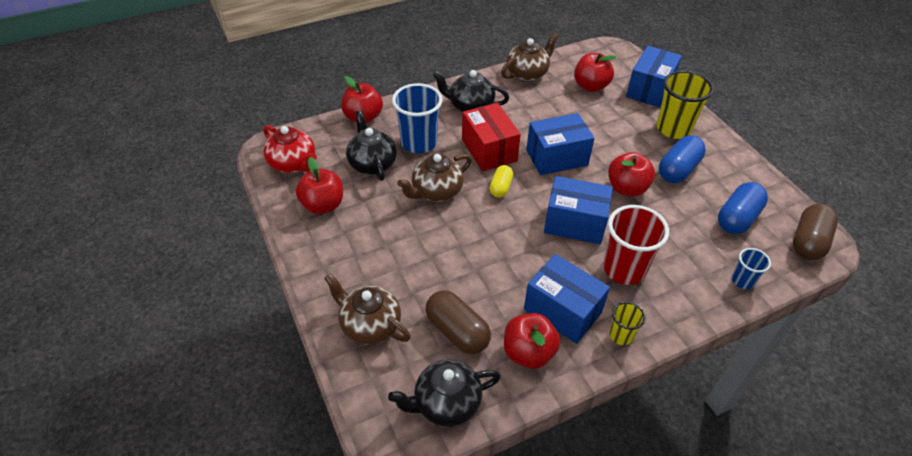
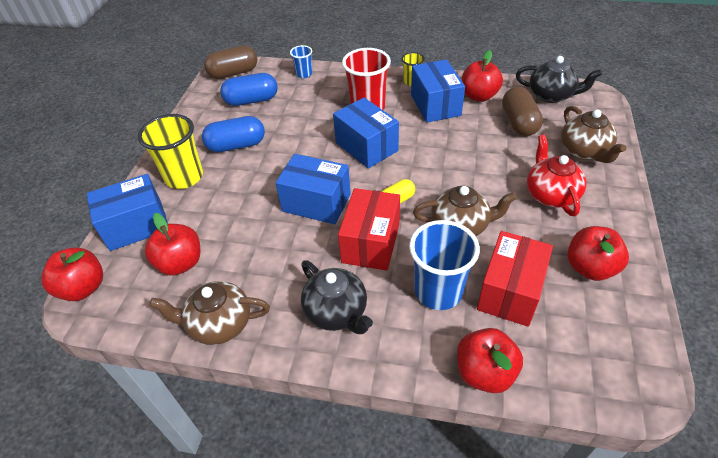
camera: 140 degrees left, 0 degrees up
(293, 164) = (612, 343): red teapot -> red teapot (550, 194)
(372, 164) = (510, 291): black teapot -> red box
(627, 188) = (294, 151): red apple -> red apple (83, 288)

